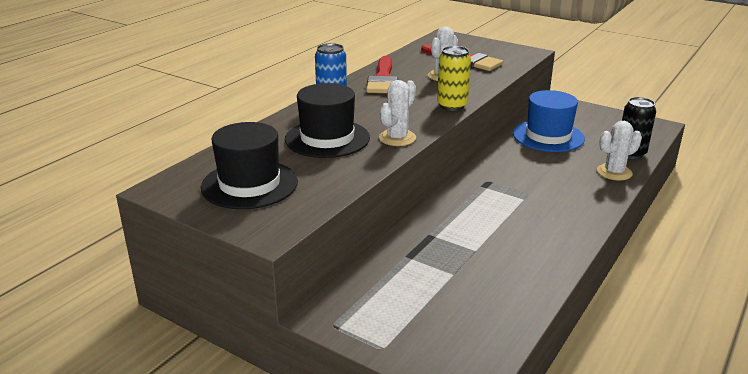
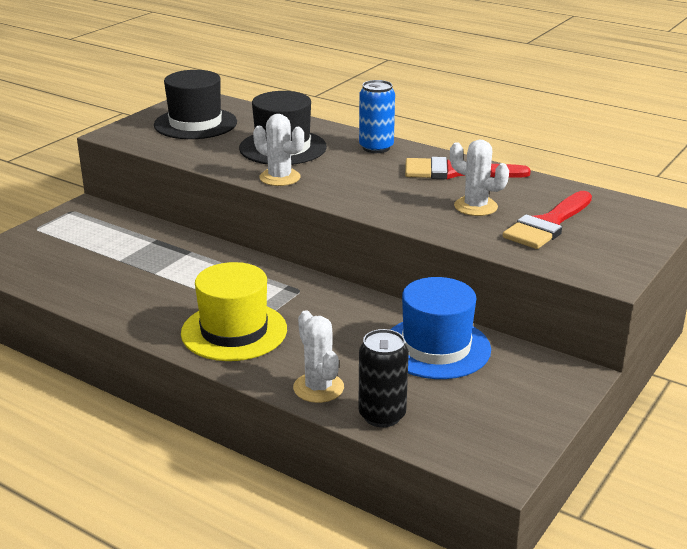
camera: 90 degrees right, 0 degrees up
(452, 106) = (370, 208): yellow can -> none
(559, 205) = (234, 331): none -> yellow hat

